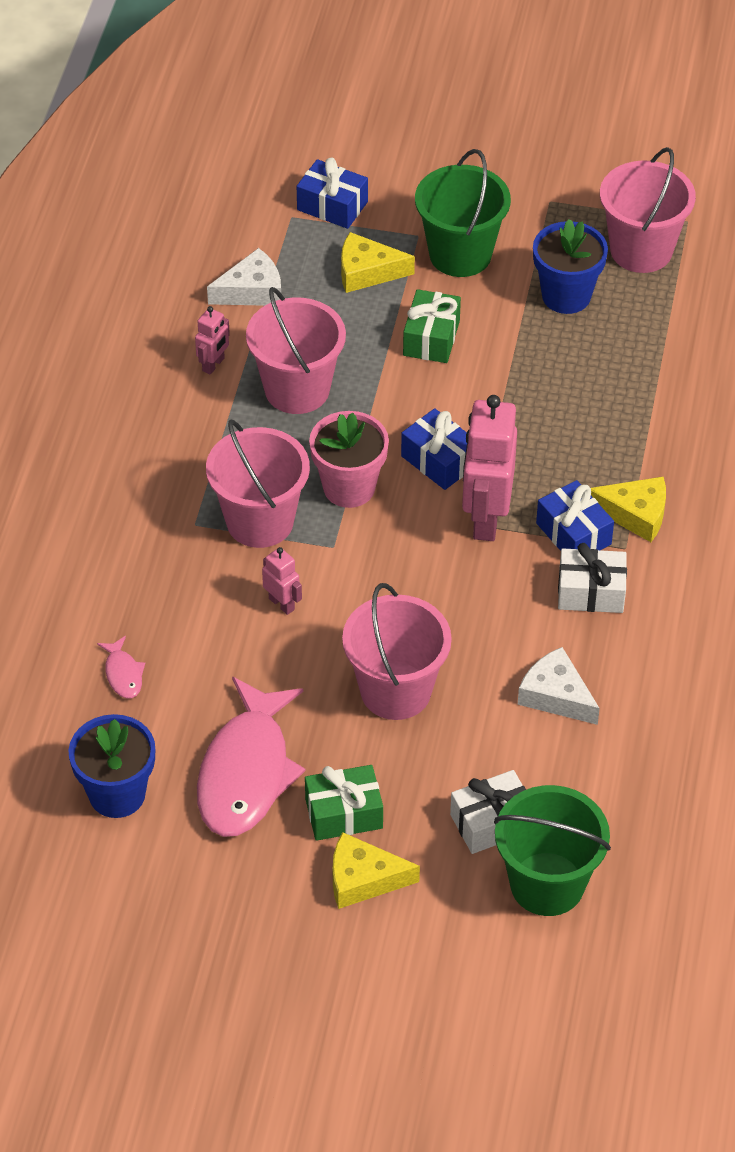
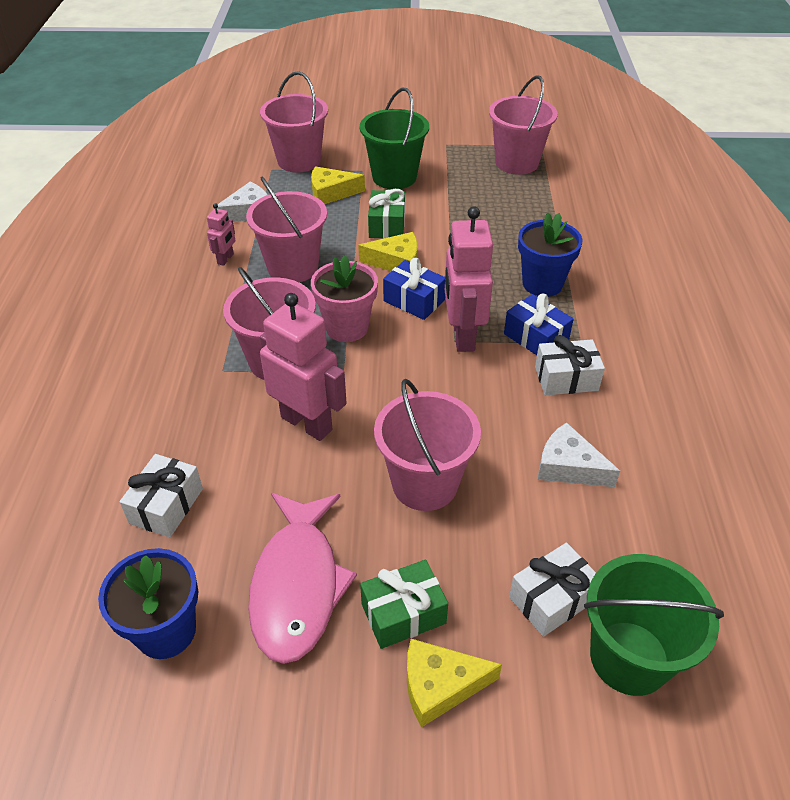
camera: 10 degrees left, 5 degrees down
(123, 674) = (166, 506): pink fish -> white gift
(282, 604) = (307, 423): pink robot -> pink robot, size x2.09
(332, 206) = (299, 161): blue gift -> pink bucket
(566, 296) = (475, 192): blue flower pot -> blue flower pot (542, 284)
(635, 514) = (578, 318): yellow cheese -> yellow cheese (396, 262)

